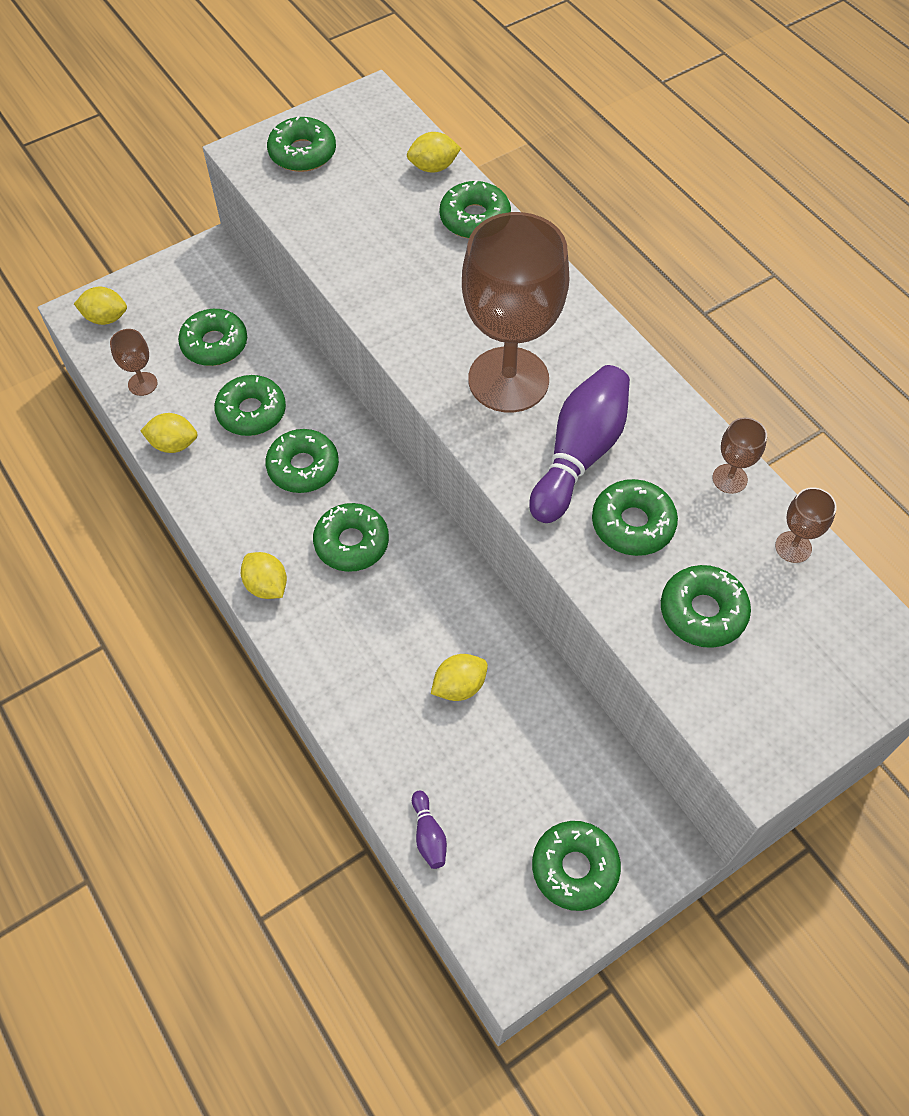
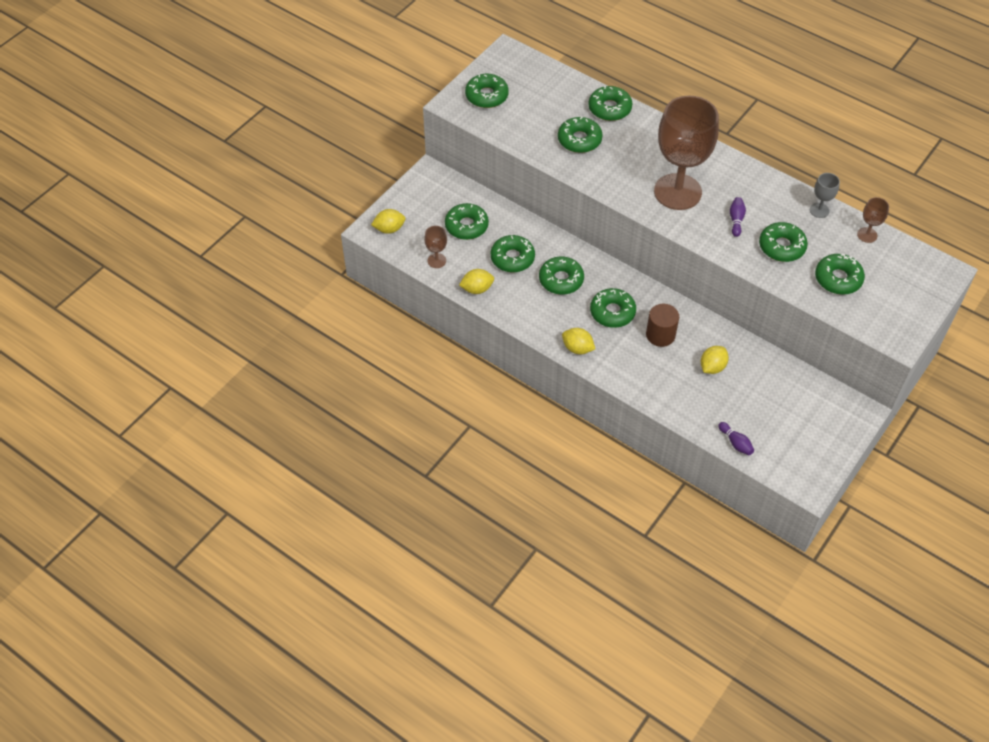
camera: 20 degrees left, 5 degrees down
(405, 604) = (660, 335): none -> brown cylinder
(433, 167) = (569, 85): yellow lemon -> none
(574, 868) = (818, 434): green donut -> green donut (579, 140)
(579, 455) = (736, 220): purple bowling pin -> purple bowling pin, size x0.43
(729, 479) = (819, 210): brown goblet -> grey goblet

